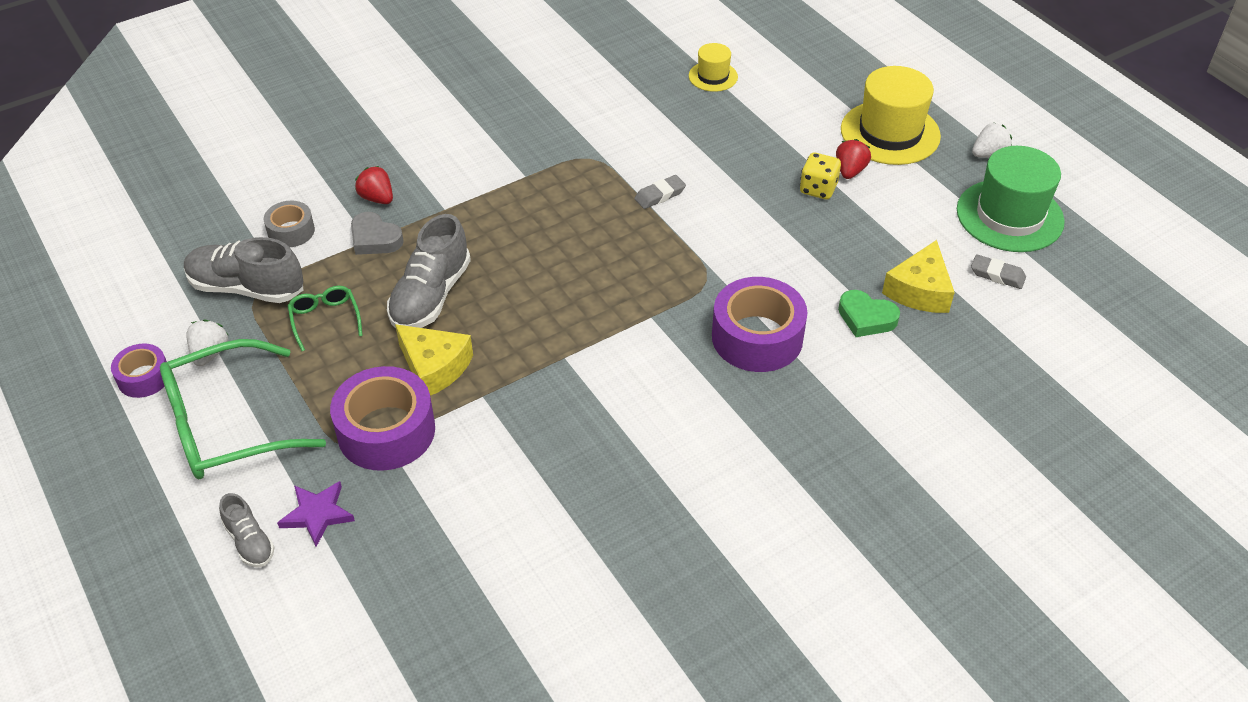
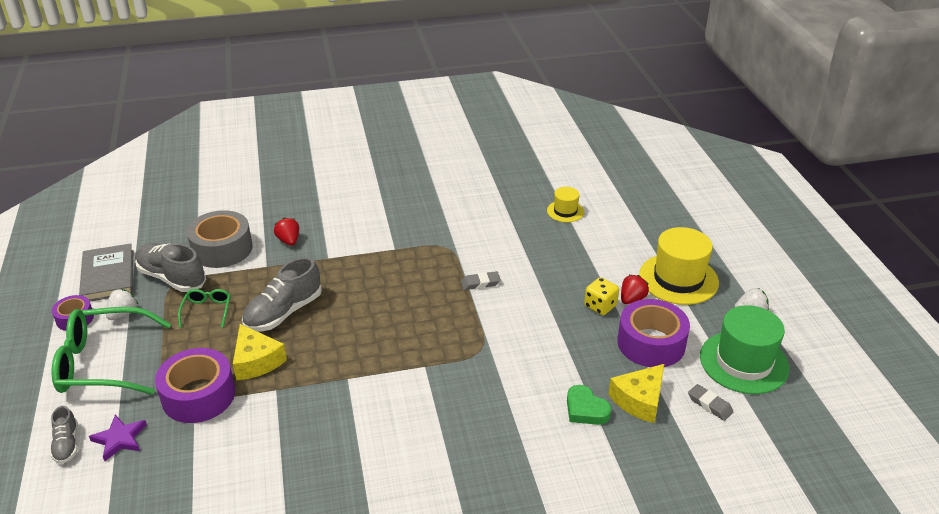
camera: 20 degrees right, 10 degrees down
(151, 308) = (108, 276): none -> grey book
(291, 231) = (222, 249): grey tape -> grey tape, size x1.82
(375, 239) = (271, 266): grey heart -> none
(757, 337) = (494, 401): purple tape -> purple tape (651, 343)

